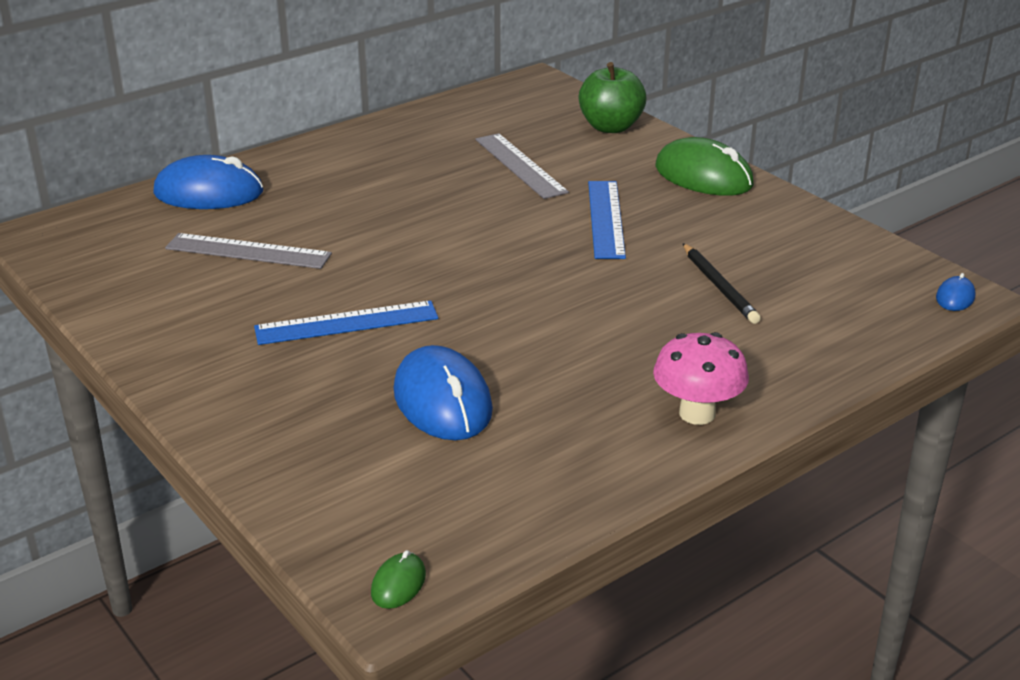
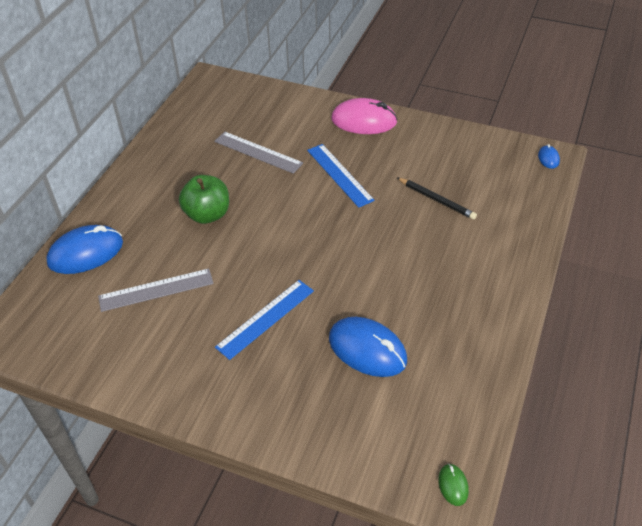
camera: 30 degrees left, 15 degrees up
(611, 127) = (283, 101): green apple -> green apple (207, 214)
(697, 413) = (496, 294): pink mushroom -> none
(703, 176) = (364, 121): green mouse -> pink mouse

